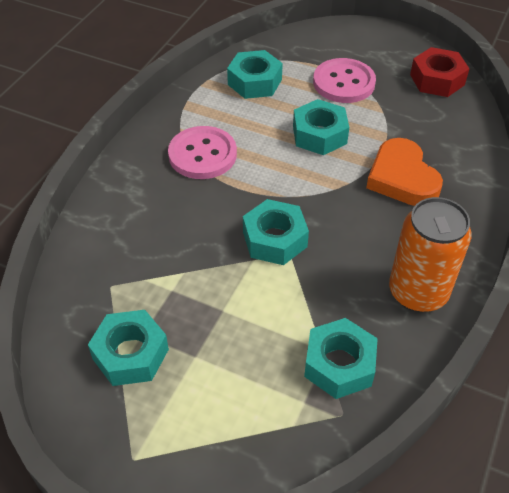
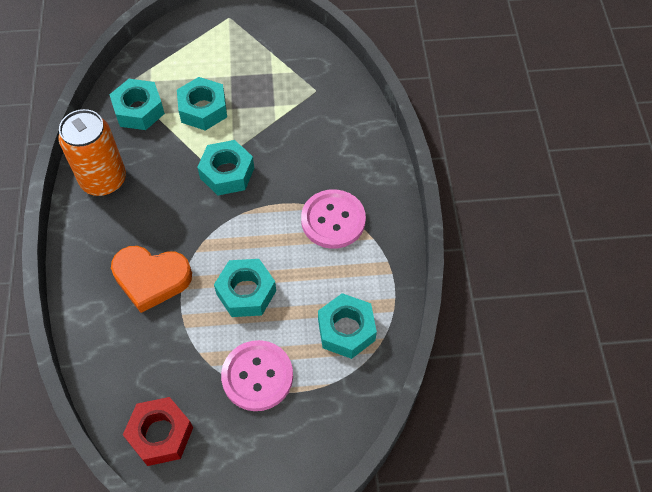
camera: 150 degrees right, 10 degrees up
(130, 354) = (270, 60): turquoise nut -> turquoise nut (203, 109)
(402, 178) = (151, 278): orange heart -> orange heart turned 150 degrees clockwise

